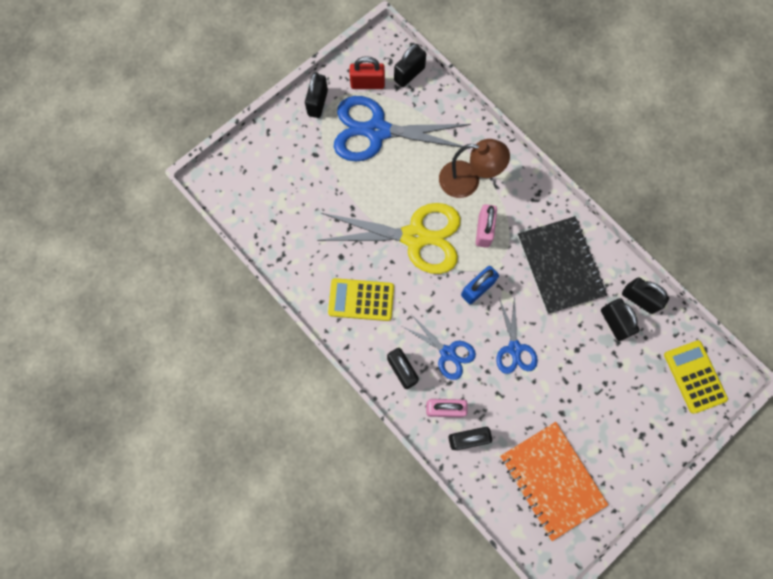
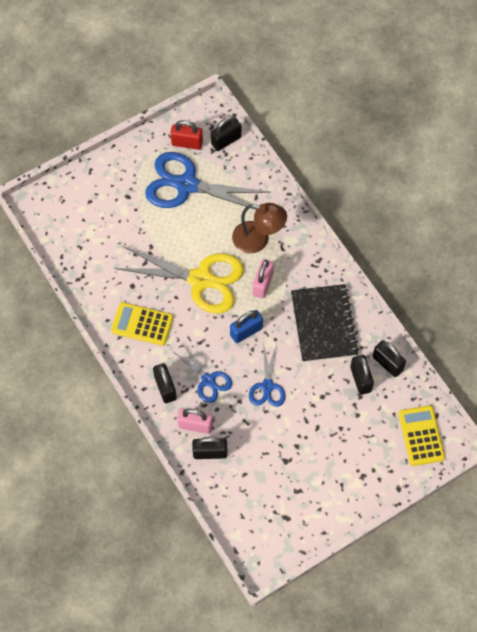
camera: 10 degrees right, 10 degrees down
(318, 103) = (139, 153): black padlock -> none
(551, 480) = (275, 498): orange notebook -> none

